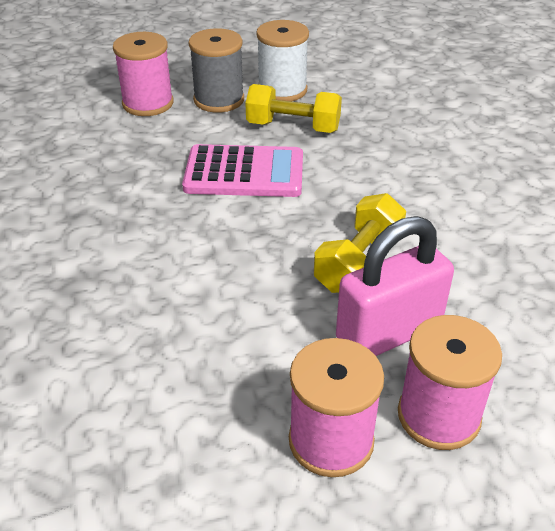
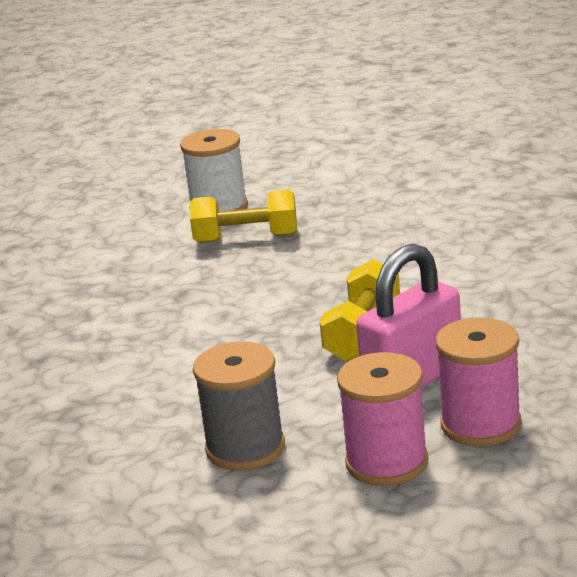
camera: 10 degrees left, 15 degrees down
(148, 103) = (68, 249): pink spool -> none
(219, 100) = (150, 231): grey spool -> grey spool (245, 448)
(244, 173) = (210, 288): pink calculator -> none

